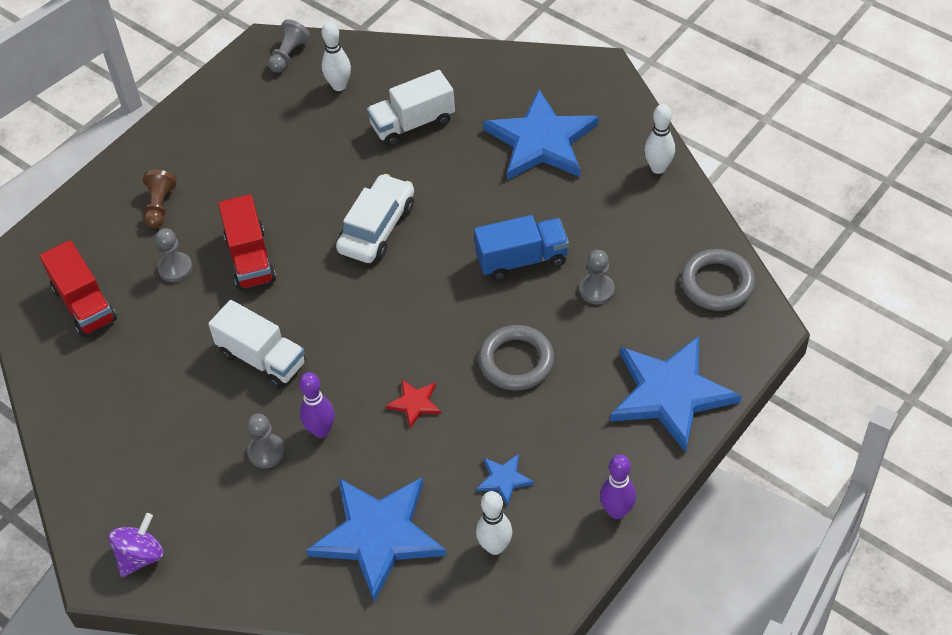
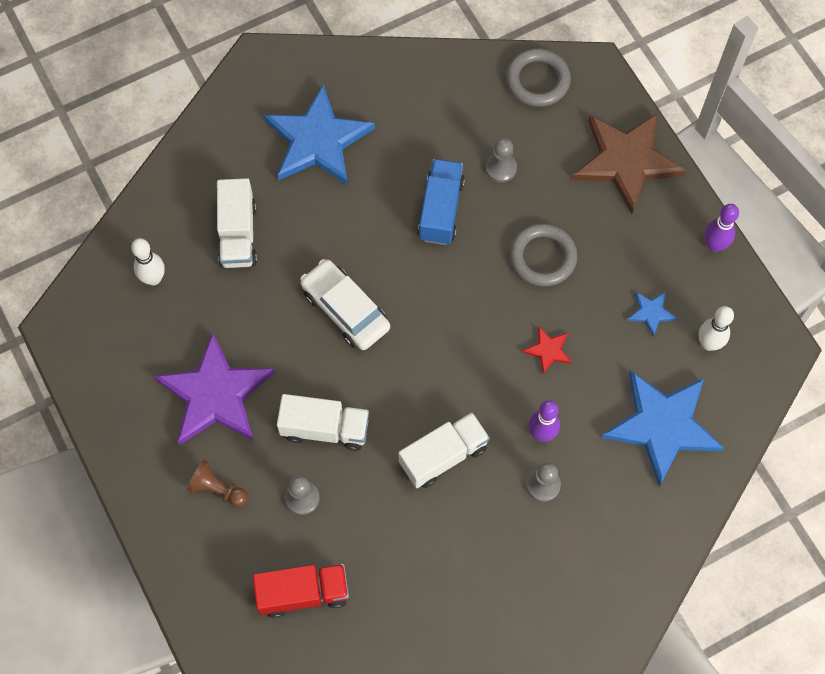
camera: 70 degrees left, 15 degrees up
(141, 556) = (602, 621): purple spinning top -> none
(248, 169) = (215, 394): none -> purple star
(250, 258) = (325, 428): red truck -> white truck
(288, 55) = (85, 308): grey pawn -> none
(658, 168) = (397, 67): white bowling pin -> none
(670, 394) = (626, 161): blue star -> brown star

